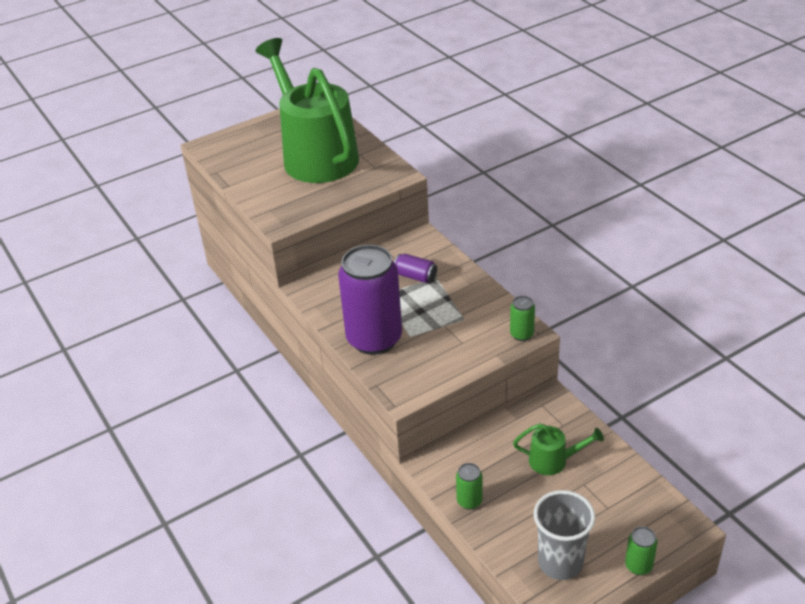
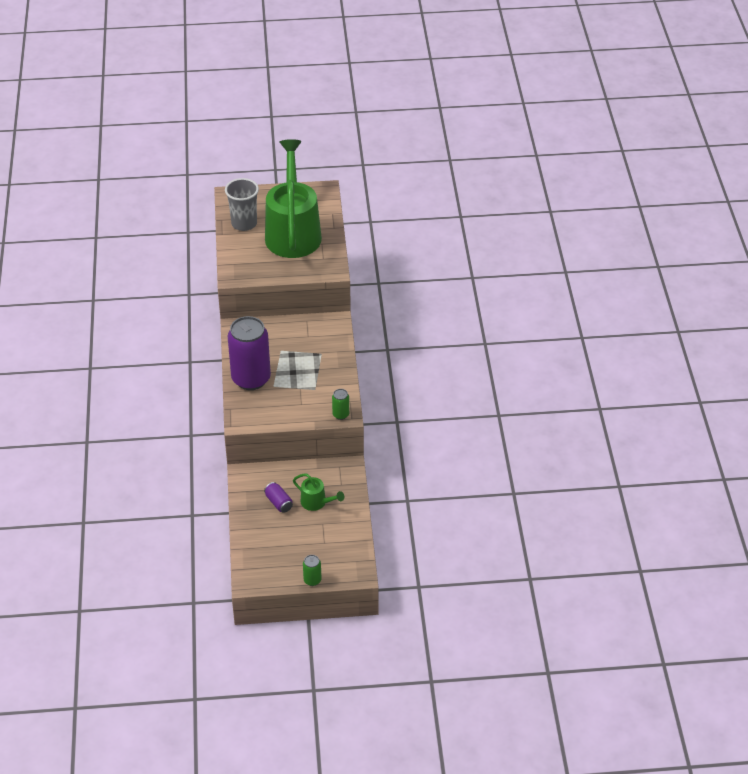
camera: 25 degrees right, 5 degrees up
(415, 276) = (309, 347): purple can -> purple can (278, 503)
(469, 501) = (249, 503): green can -> none
(560, 562) = (271, 558): grey cup -> grey cup (244, 223)

